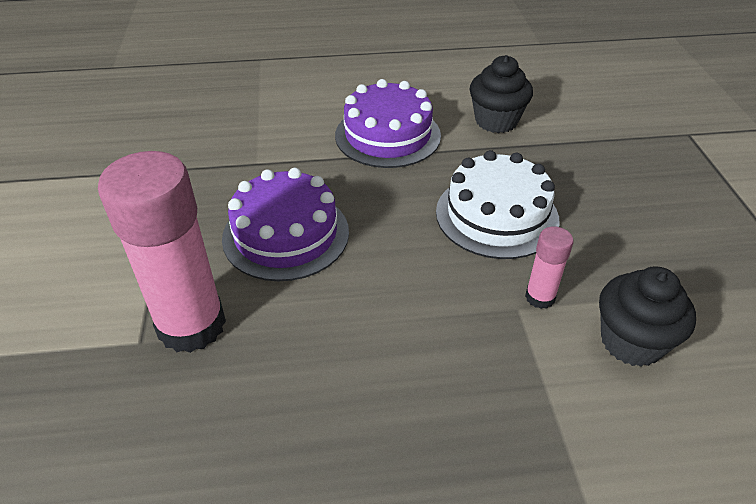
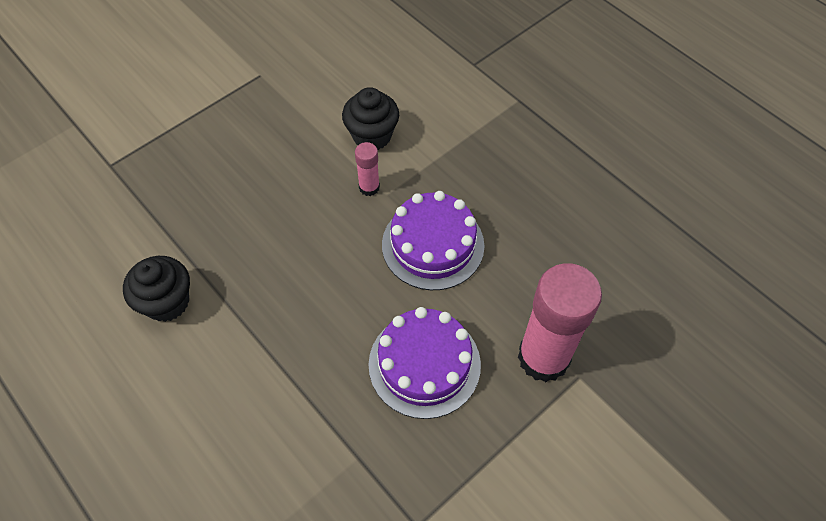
camera: 125 degrees left, 15 degrees up
(387, 135) = (244, 376): purple cake -> purple cake (433, 245)
(496, 215) = (304, 243): white cake -> none

